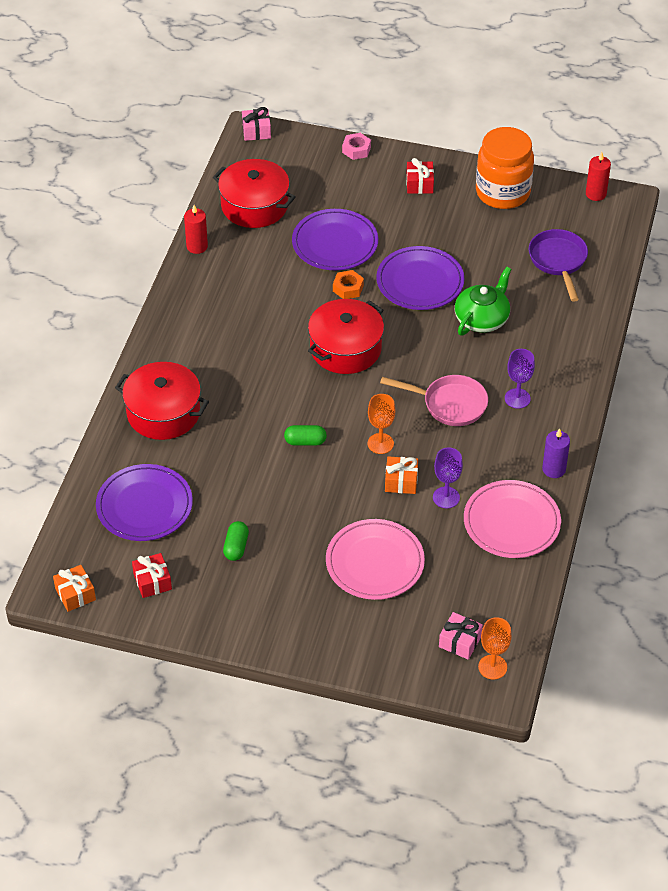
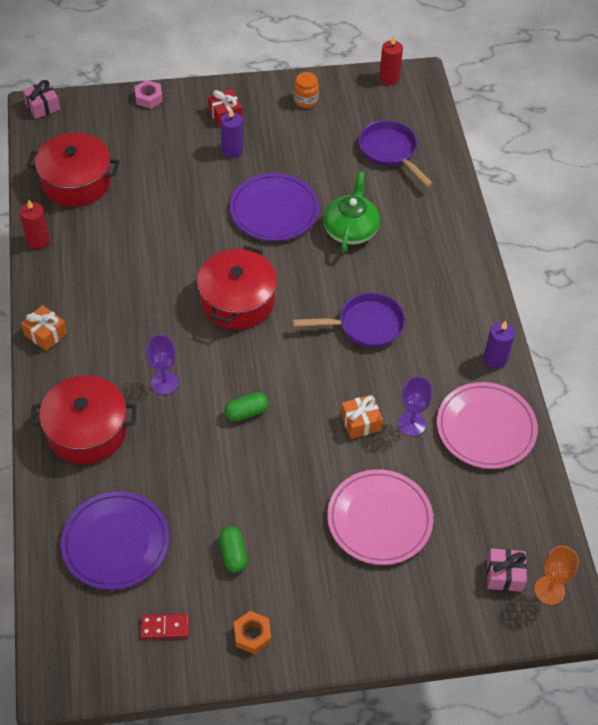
camera: 25 degrees left, 5 degrees up
(75, 594) = (88, 674): orange gift -> orange gift (46, 334)
(152, 581) = (165, 627): red gift -> red domino
(335, 243) = (174, 196): purple plate -> none
(348, 288) = (209, 238): orange nut -> orange nut (252, 635)
(380, 443) = (320, 389): orange goblet -> none
(409, 218) = (232, 150): none -> purple candle
(449, 404) = (365, 325): pink pan -> purple pan
(502, 192) = (305, 101): orange jar -> orange jar, size x0.44
(517, 398) = (424, 298): purple goblet -> purple goblet (164, 383)

